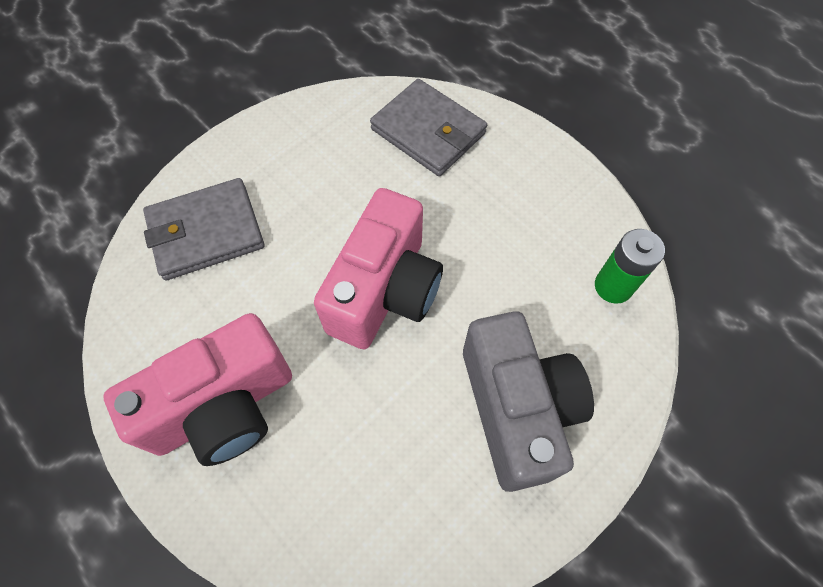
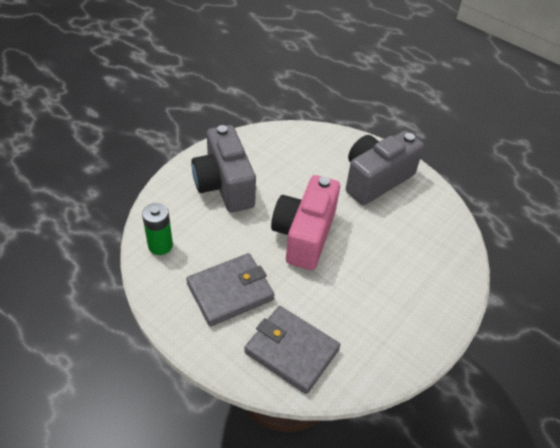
camera: 170 degrees right, 15 degrees down
(206, 232) = (428, 263): grey wallet -> grey wallet (230, 291)
(224, 407) = (375, 179): pink camera -> grey camera

